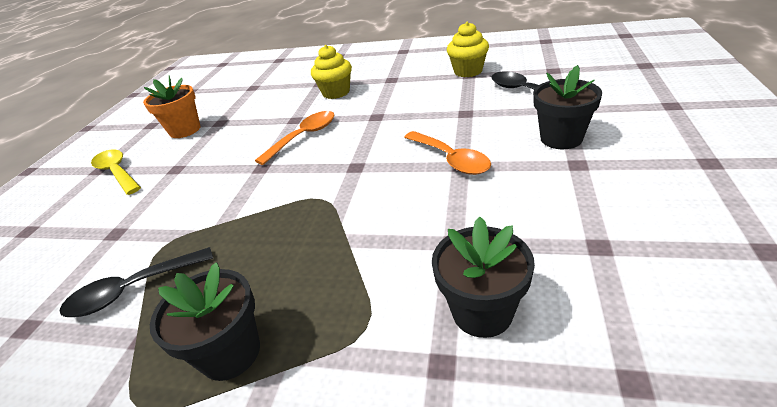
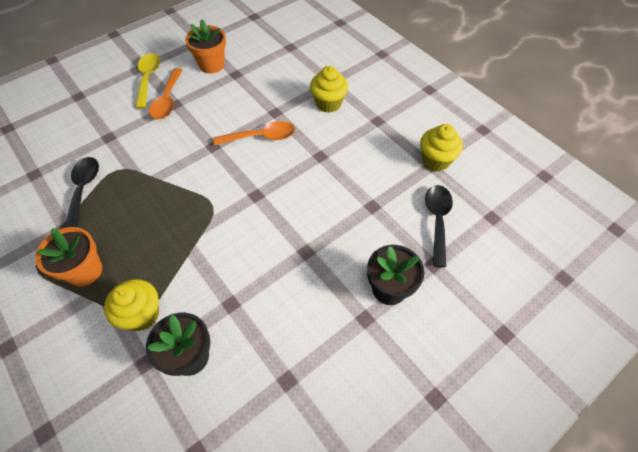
camera: 35 degrees right, 20 degrees up
(132, 290) = (83, 190): black spoon -> black spoon turned 75 degrees clockwise
(230, 353) = (84, 271): black flower pot -> orange flower pot
(369, 327) = (142, 314): none -> yellow cupcake
(451, 159) = (308, 241): orange spoon -> orange spoon (167, 100)

